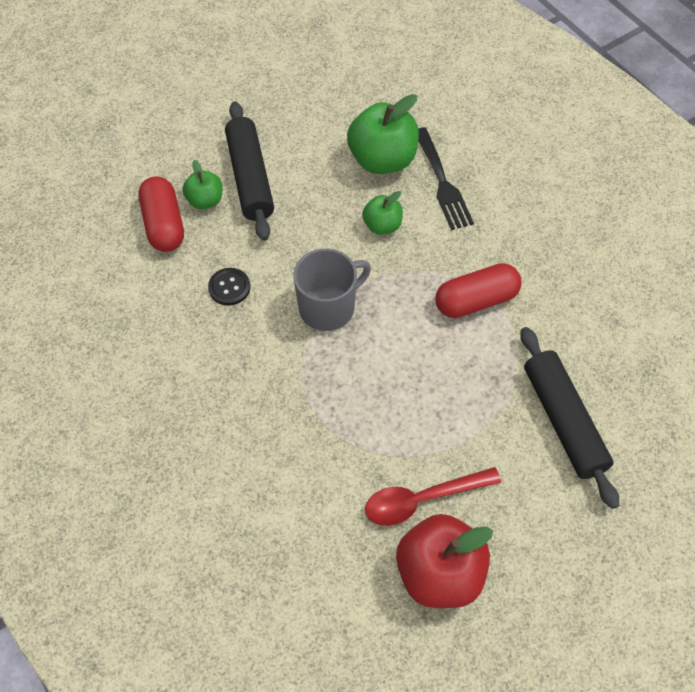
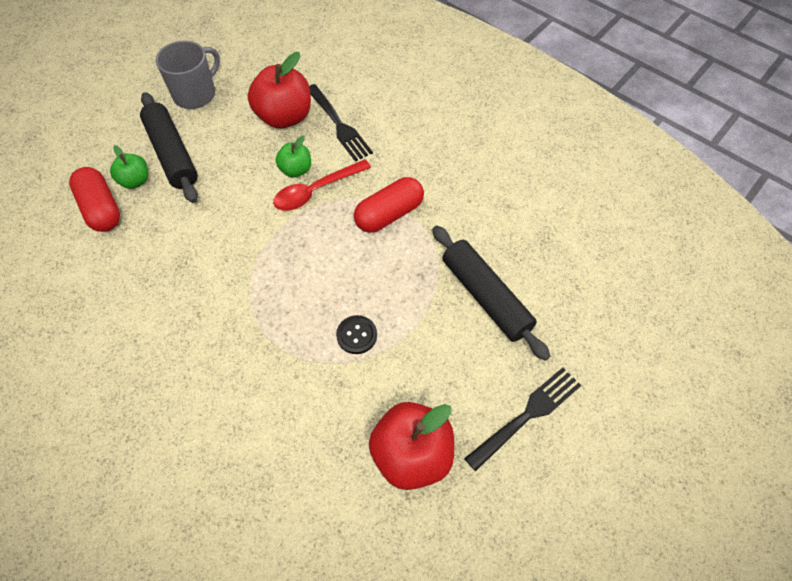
camera: 15 degrees left, 0 degrees up
(229, 287) = (171, 250): black button -> black button (356, 335)
(328, 307) = (263, 247): grey mug -> grey mug (195, 94)
(382, 160) = (284, 117): green apple -> red apple
(421, 500) = (381, 394): red spoon -> red spoon (315, 191)
(576, 564) = (526, 416): none -> black fork

